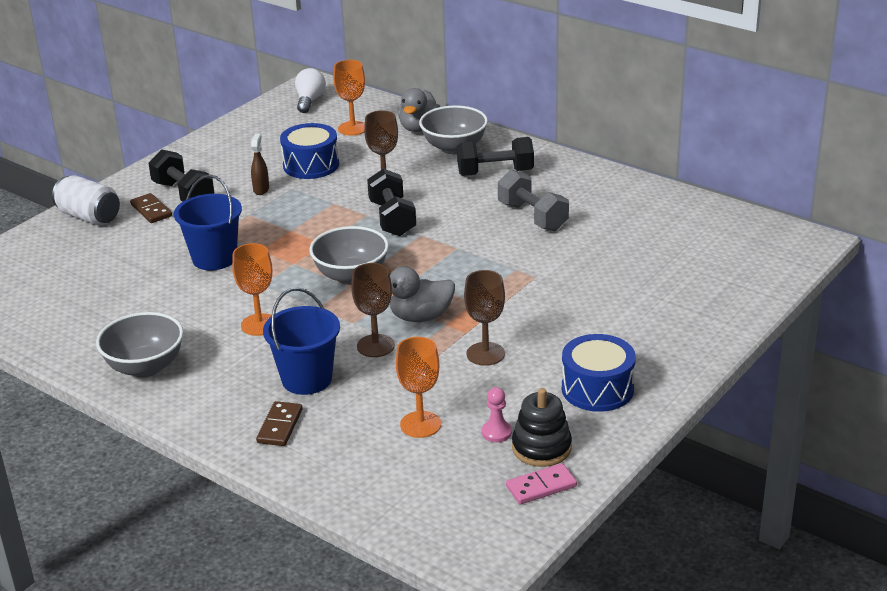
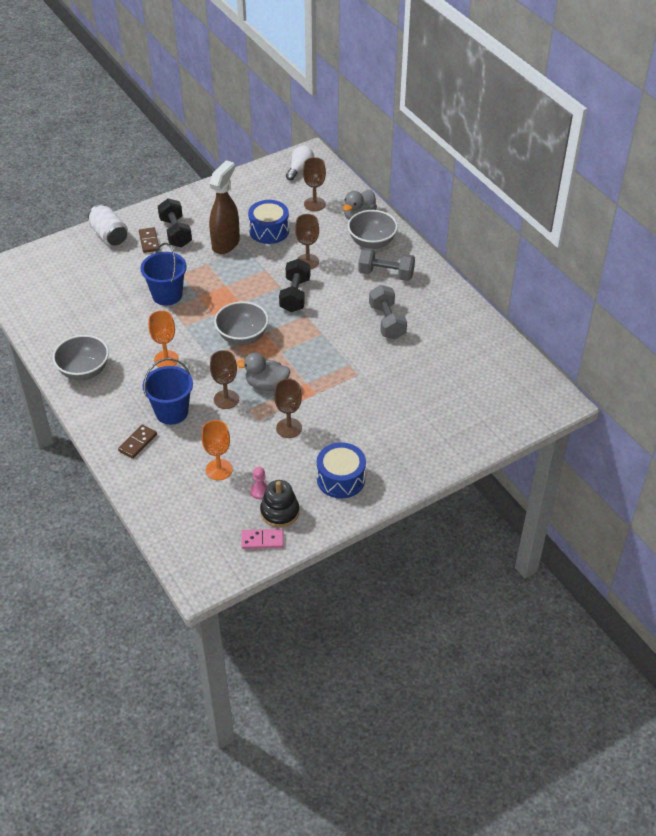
camera: 20 degrees right, 15 degrees up
(261, 189) = (226, 243): brown spray bottle -> brown spray bottle, size x2.20
(352, 128) = (314, 204): orange goblet -> brown goblet
(495, 173) = (386, 274): black dumbbell -> grey dumbbell

